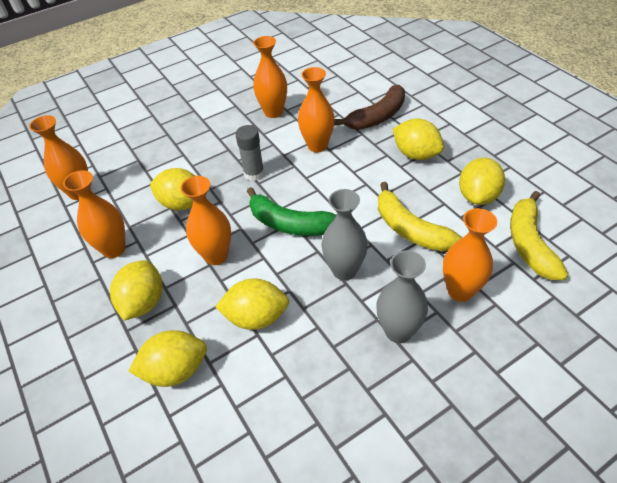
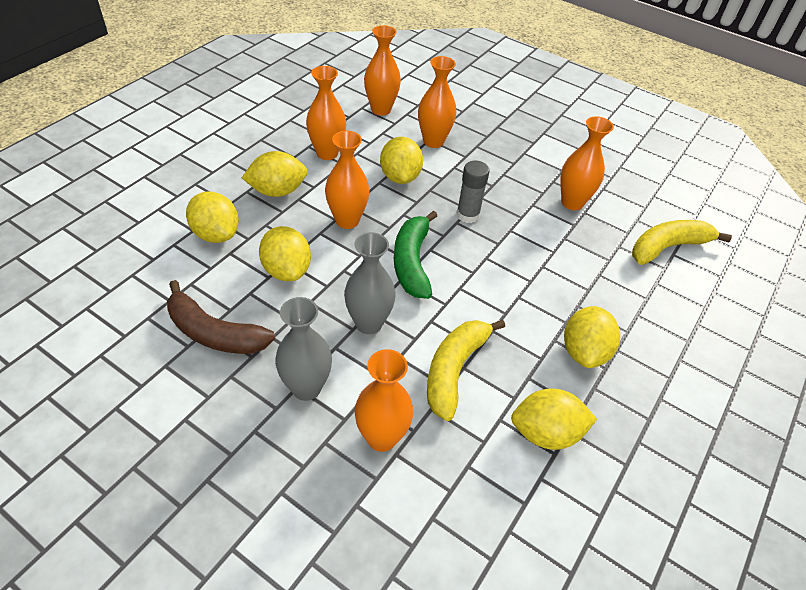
camera: 60 degrees right, 0 degrees up
(317, 146) = (541, 254): orange vase -> orange vase (433, 141)
(377, 117) = (628, 297): brown banana -> brown banana (214, 333)
(529, 244) = (490, 506): yellow banana -> yellow banana (668, 247)

